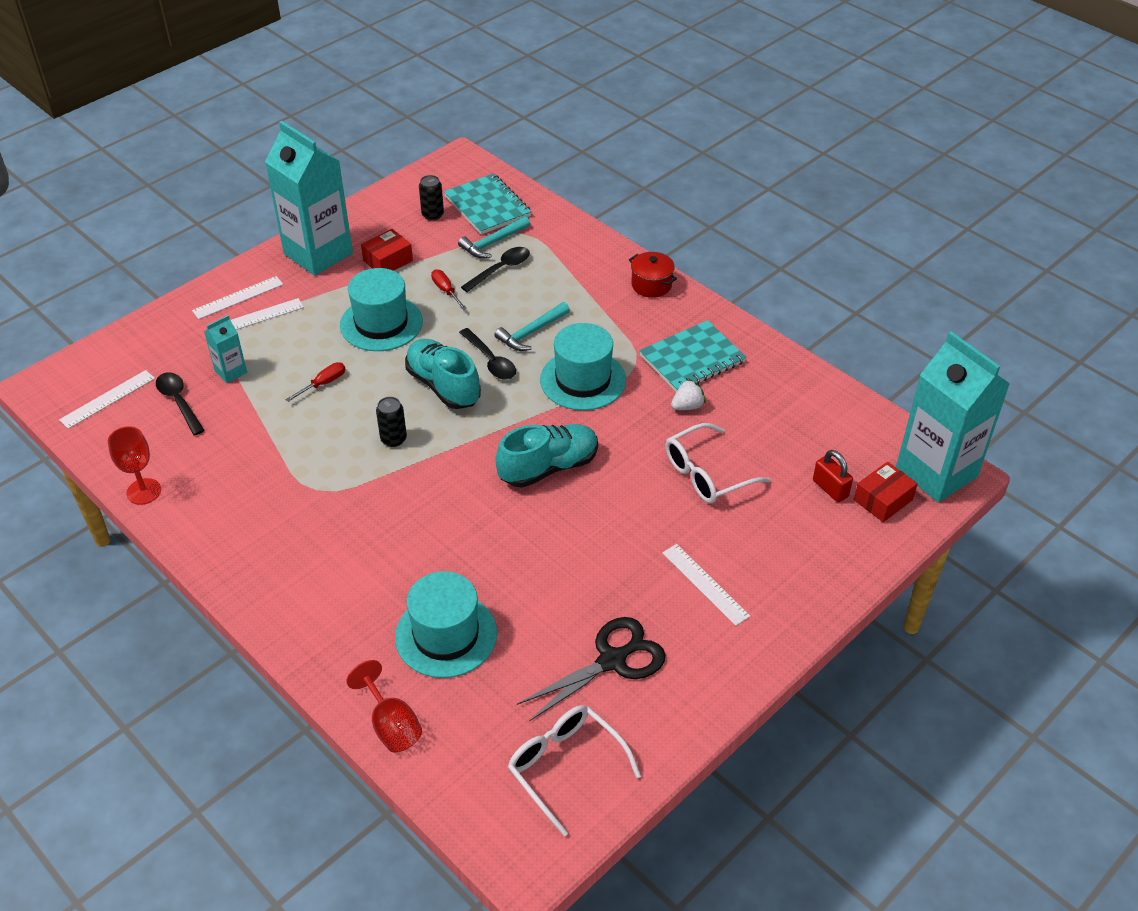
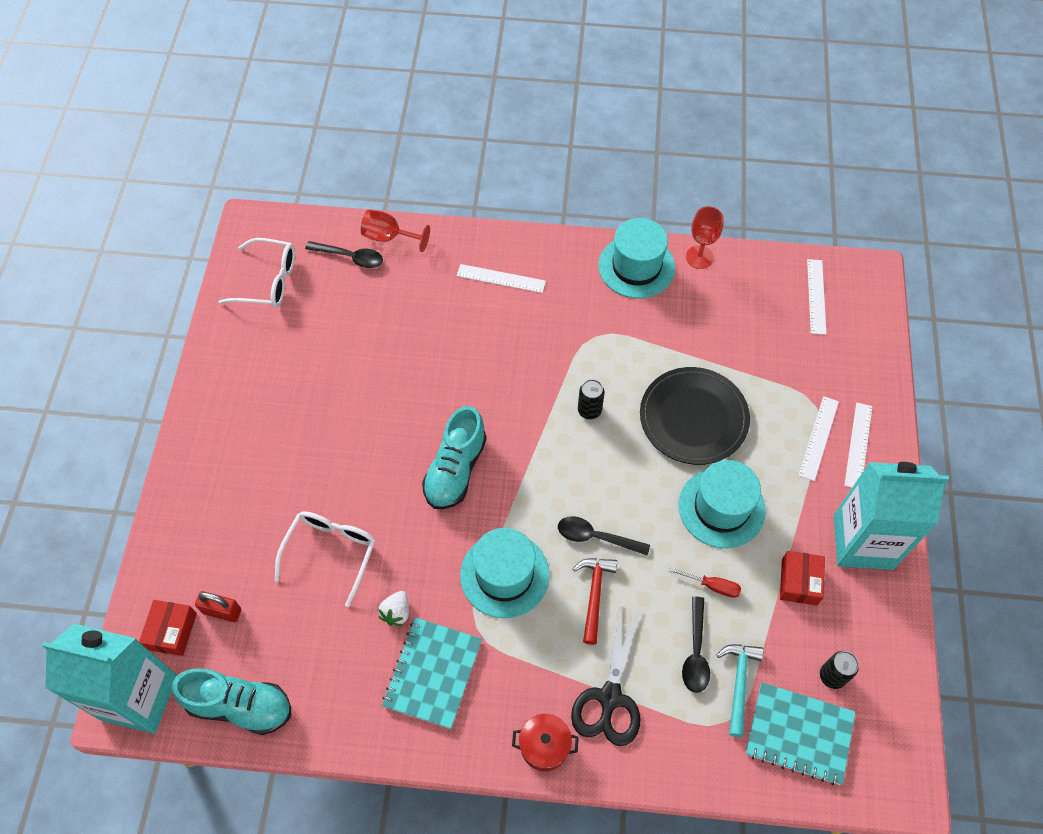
camera: 140 degrees right, 15 degrees up
(179, 402) = (768, 329): black spoon -> black spoon (350, 257)
(231, 372) = (769, 378): turquoise carton -> none
(323, 384) = (693, 418): red screwdriver -> black plate
(443, 386) = (606, 484): turquoise shoe -> turquoise shoe (240, 706)
(446, 635) = (408, 304): turquoise hat -> turquoise hat (636, 266)
(531, 332) = (594, 595): turquoise hammer -> red hammer
(612, 661) = (290, 358): black scissors -> black scissors (610, 697)
(705, 584) = (266, 455): white ruler -> white ruler (501, 278)

